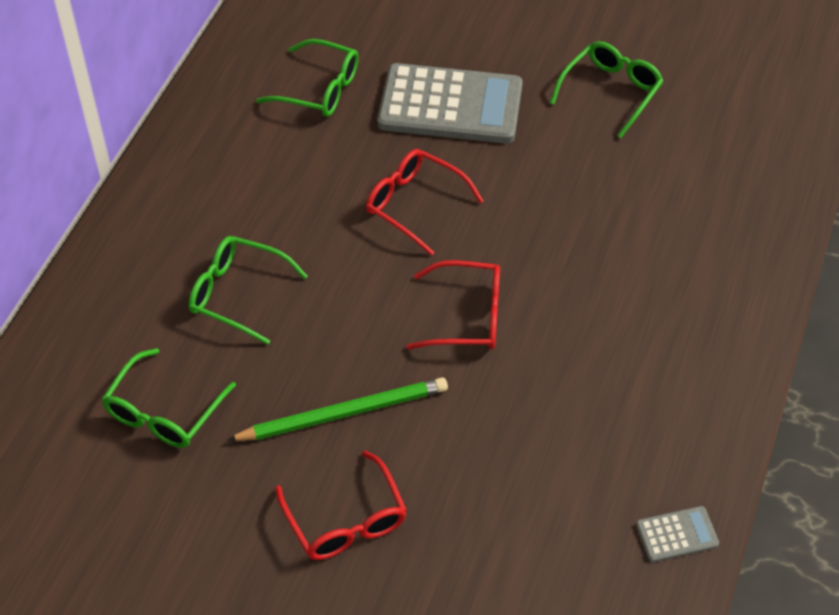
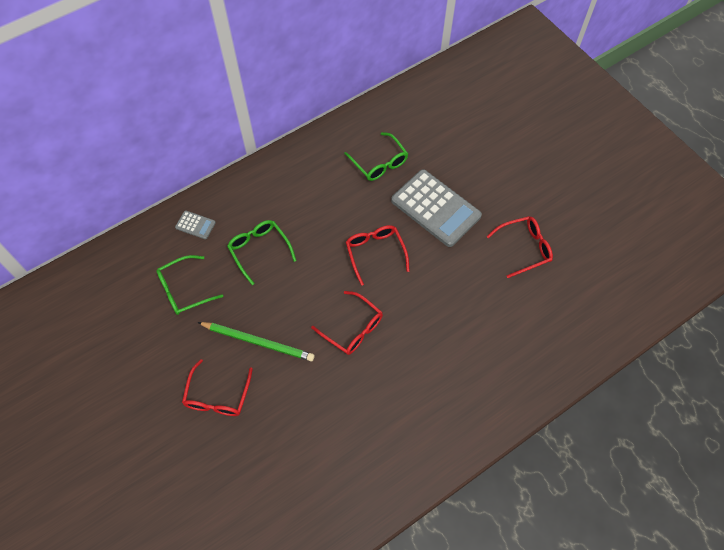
camera: 35 degrees right, 10 degrees up
(611, 92) = (524, 248): green glasses -> red glasses
(677, 535) = (358, 510): grey calculator -> grey calculator (195, 225)

